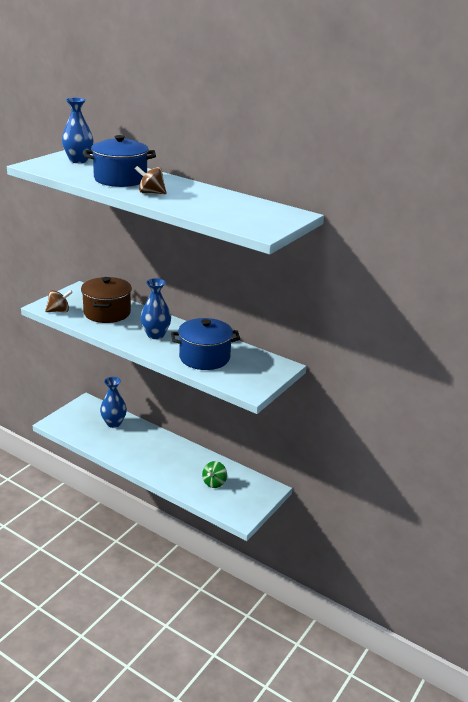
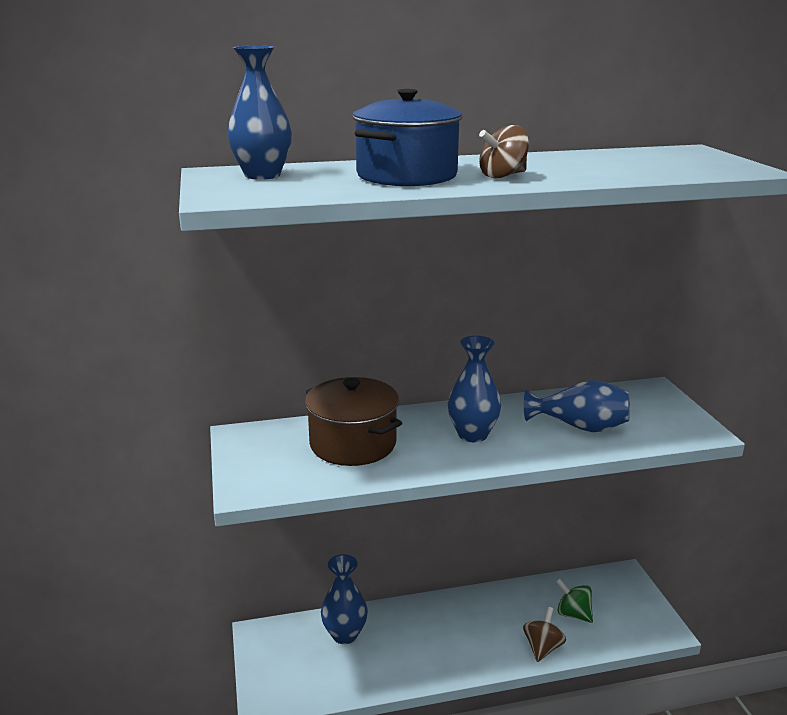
camera: 45 degrees left, 5 degrees down
(59, 311) = (285, 481): brown spinning top -> brown spinning top (542, 647)
(204, 357) = (580, 426): blue pot -> blue vase
(214, 483) = (573, 614): green spinning top -> green spinning top turned 150 degrees clockwise

